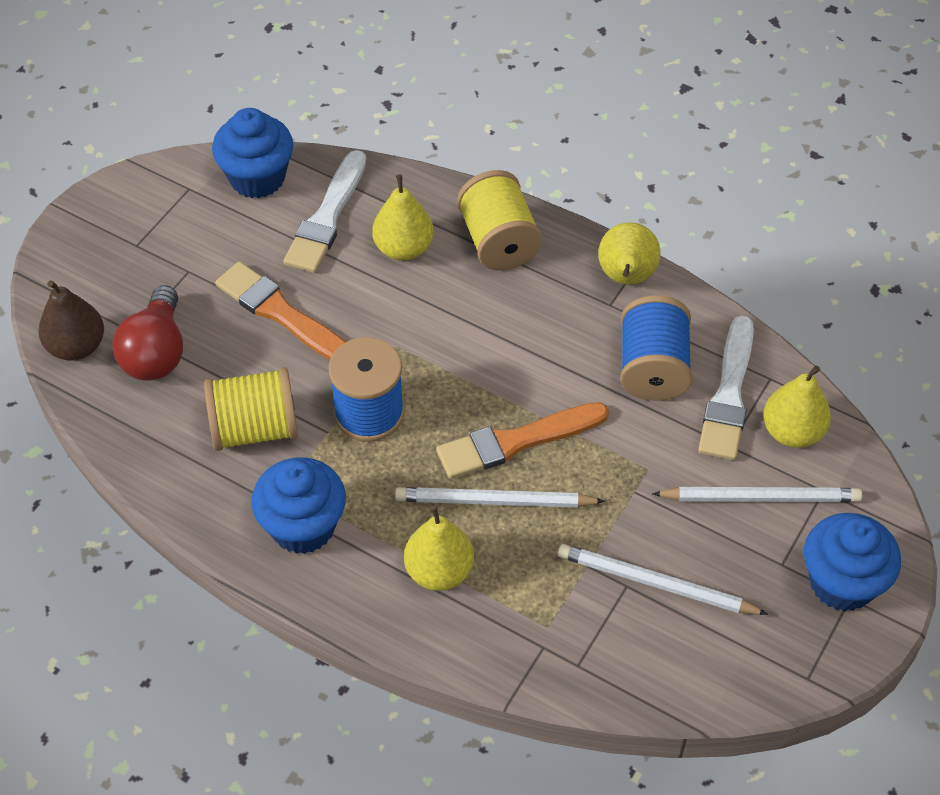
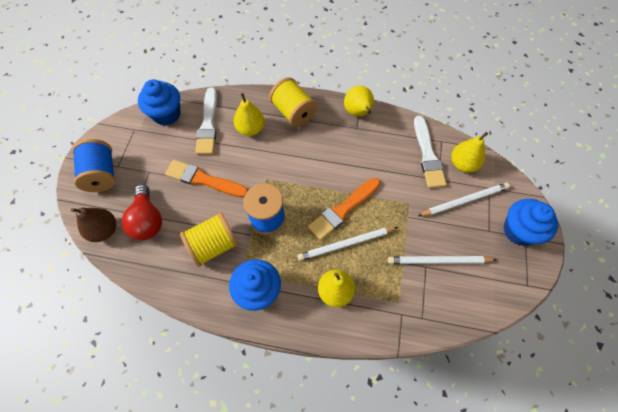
camera: 20 degrees left, 10 degrees up
(652, 368) = (389, 153): blue spool -> blue spool (102, 174)

